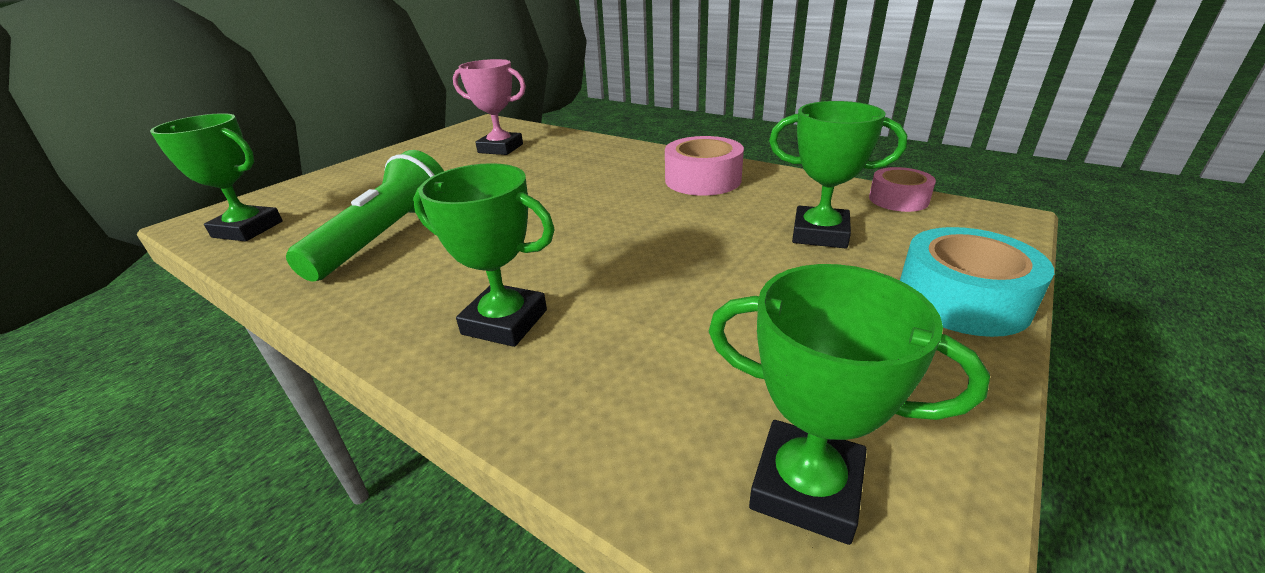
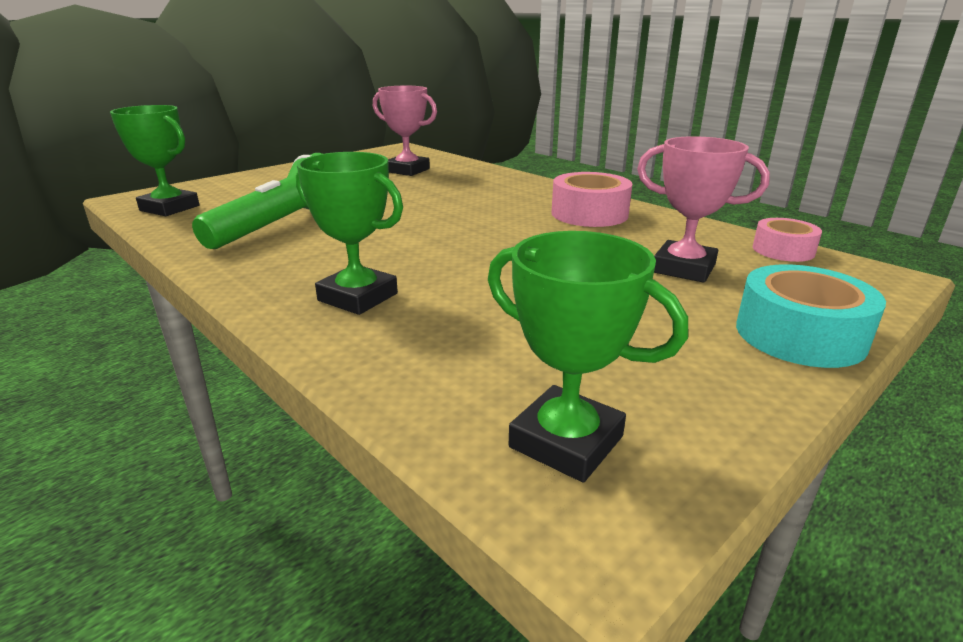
camera: 10 degrees right, 5 degrees down
(820, 234) = (683, 268): green trophy -> pink trophy

